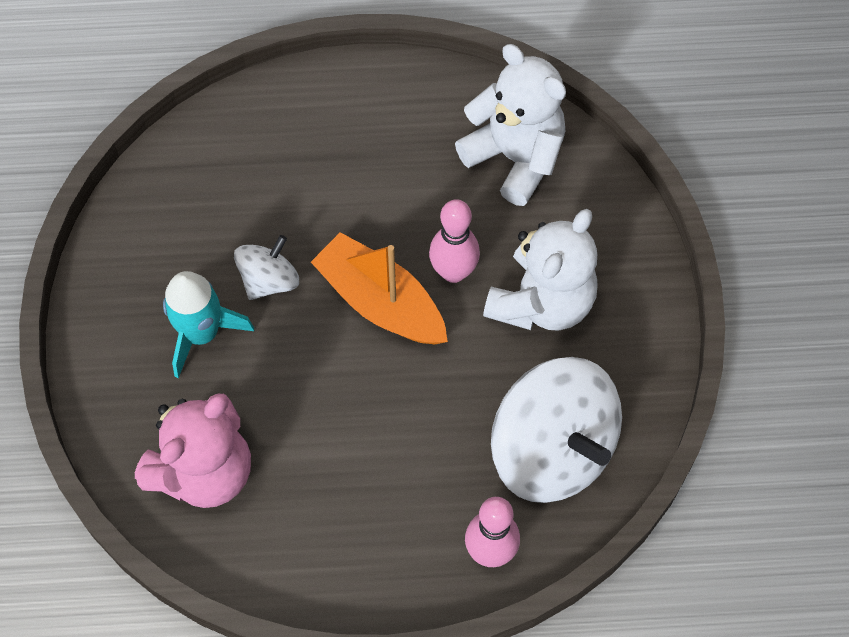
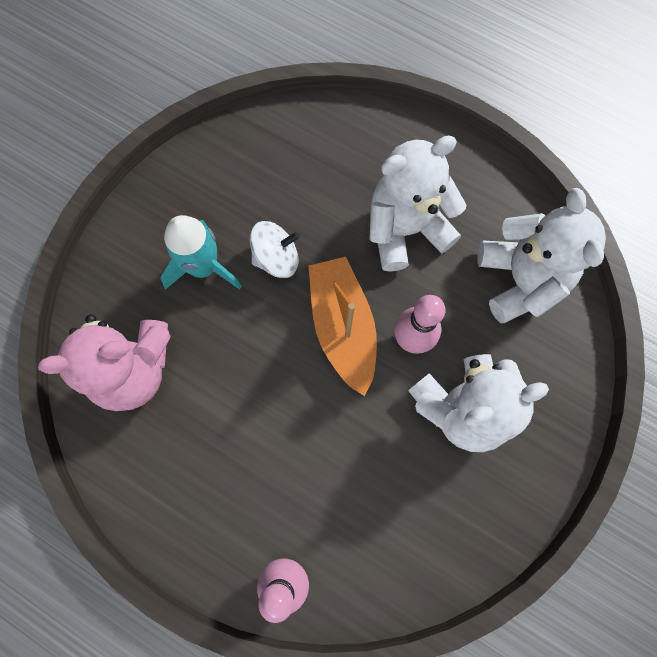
camera: 35 degrees right, 10 degrees up
(376, 177) = (406, 229): none -> white teddy bear
(552, 450) = (388, 531): white spinning top -> none

